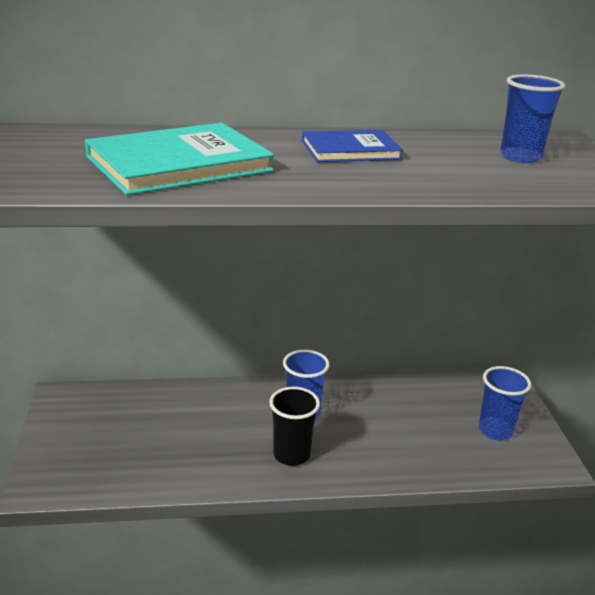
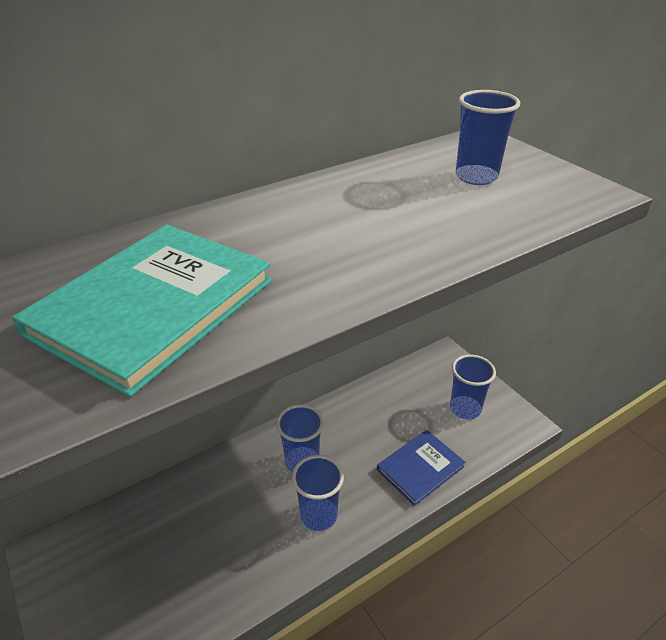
camera: 25 degrees left, 10 degrees up
(291, 455) = (318, 515): black cup -> blue cup
(350, 150) = (320, 217): blue book -> blue book (420, 468)

